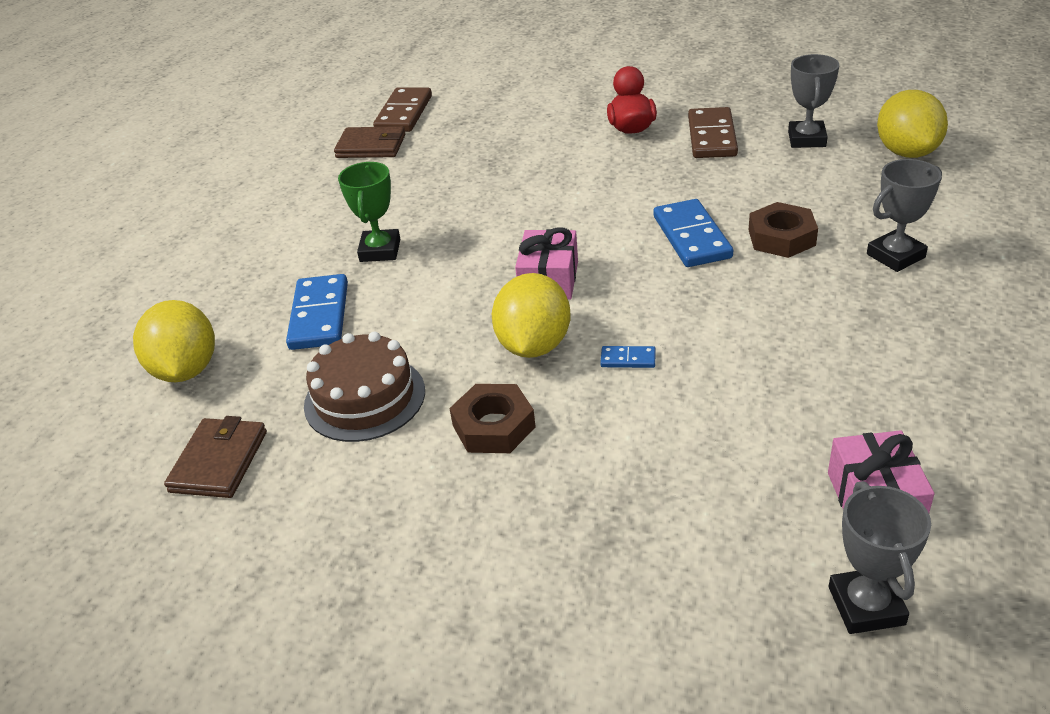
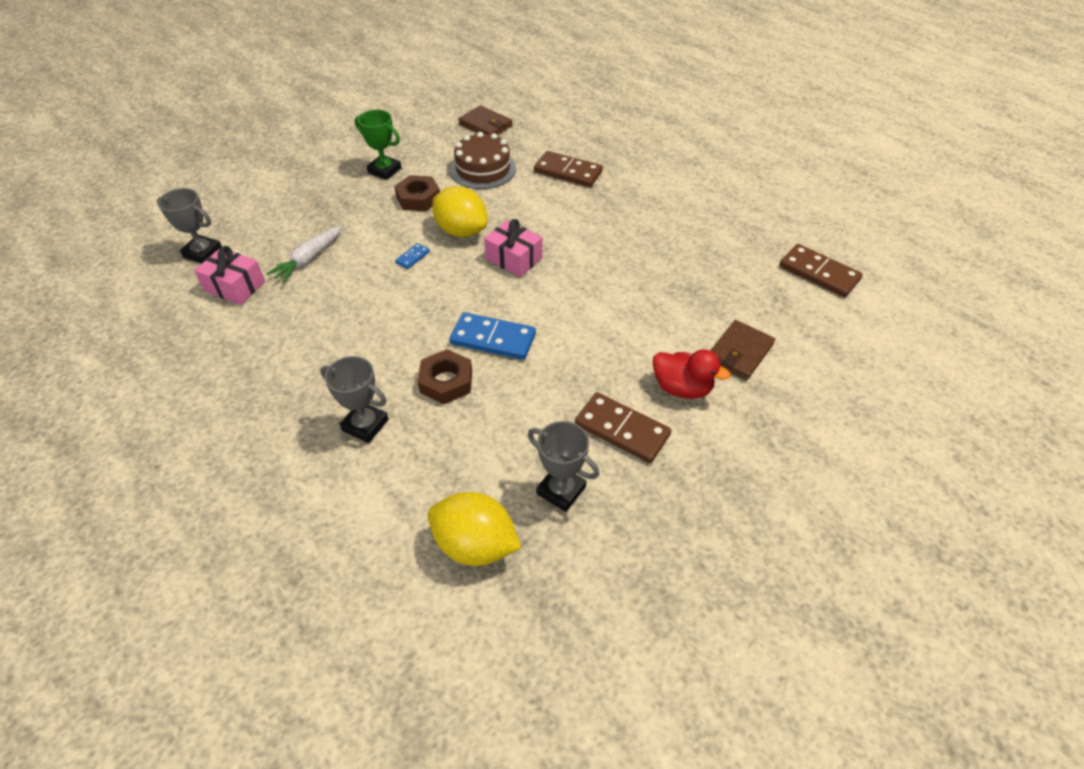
camera: 115 degrees right, 10 degrees up
(186, 370) = (564, 127): yellow lemon -> none
(319, 316) = (568, 172): blue domino -> brown domino
(371, 146) = (769, 241): brown wallet -> brown wallet (739, 352)
(380, 250) = (614, 207): green trophy -> green trophy (384, 170)
(737, 457) = (309, 259): none -> white carrot
(895, 256) = (365, 425): grey trophy -> grey trophy turned 60 degrees counterclockwise

